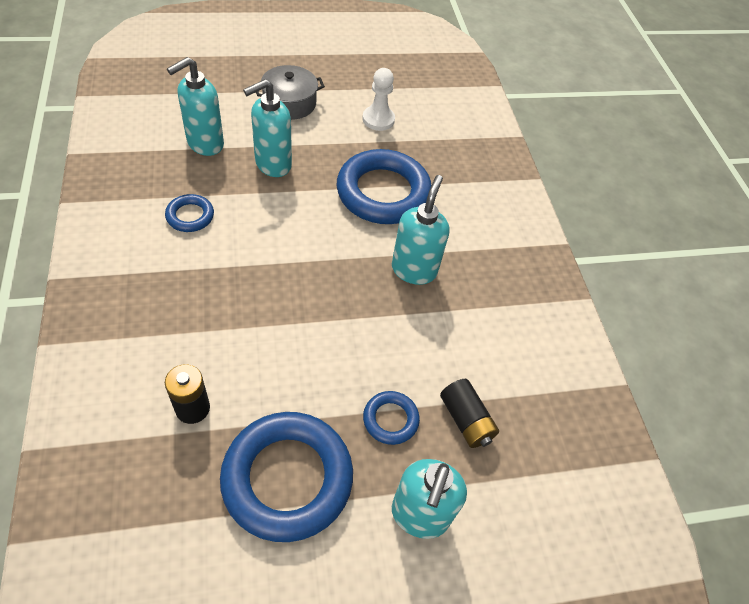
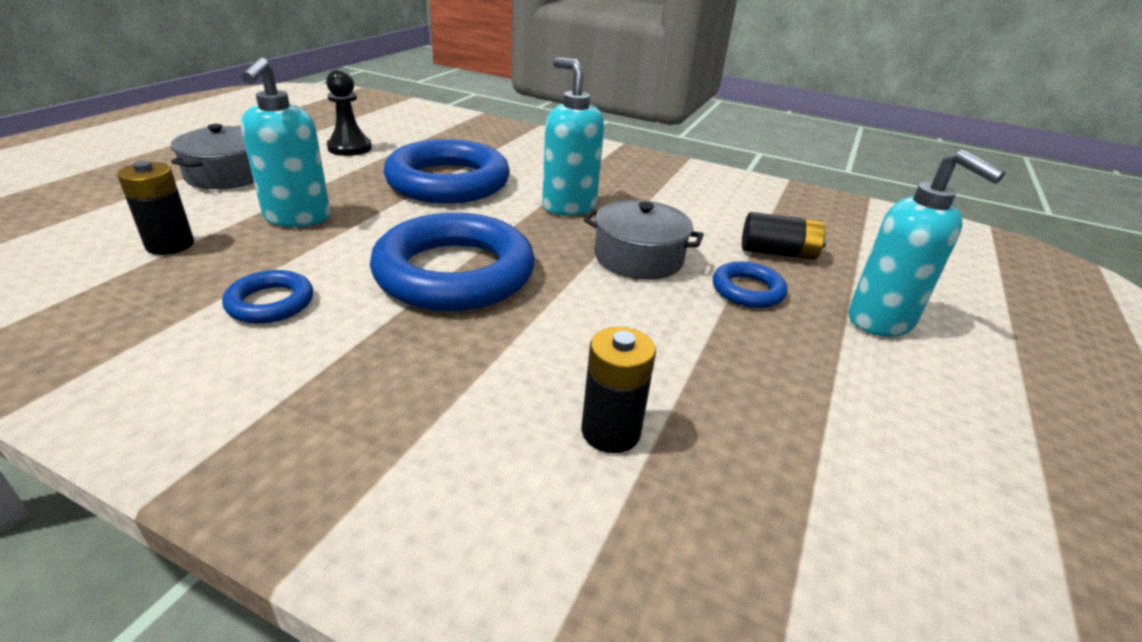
camera: 50 degrees left, 20 degrees down
(205, 144) = (170, 245): turquoise soap dispenser -> black battery
(287, 478) = (785, 391): blue ring -> blue ring (454, 273)
(378, 119) = (349, 148): white pawn -> black pawn
(378, 341) = (638, 258): none -> grey pot

